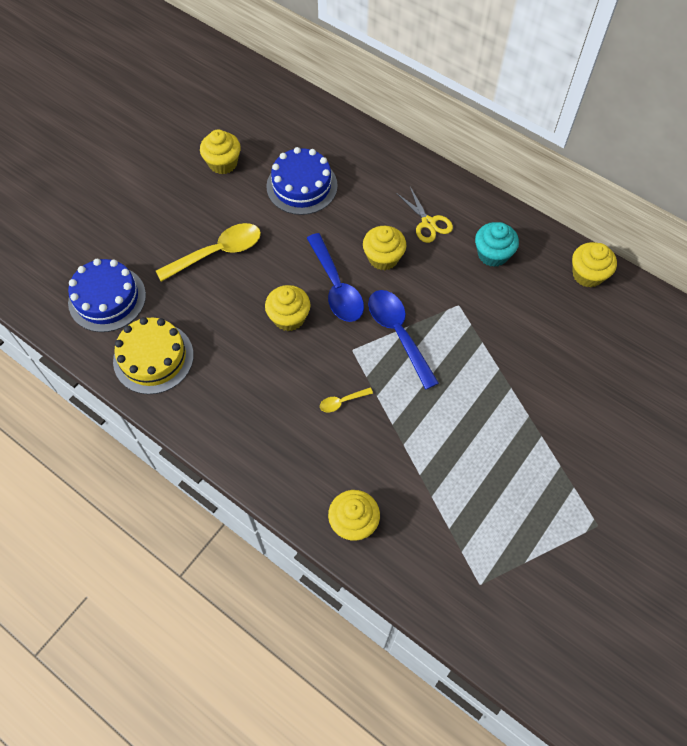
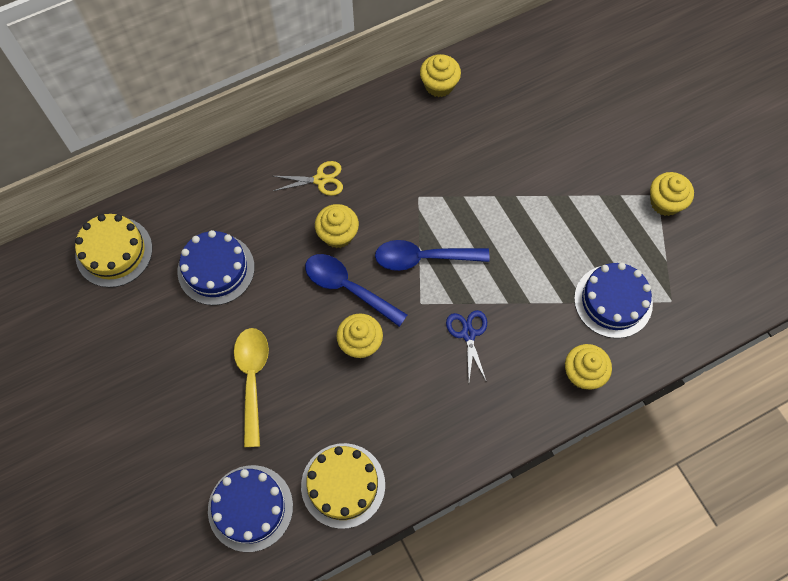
camera: 65 degrees left, 5 degrees up
(223, 163) = (143, 331): yellow cupcake -> yellow cupcake (665, 202)
(280, 115) = (114, 252): none -> yellow cake
(336, 287) = (348, 288): blue spoon -> blue spoon turned 150 degrees counterclockwise
(342, 402) = (468, 334): yellow spoon -> blue scissors
(447, 523) = (613, 301): none -> blue cake
(492, 254) = (381, 145): turquoise cupcake -> none

